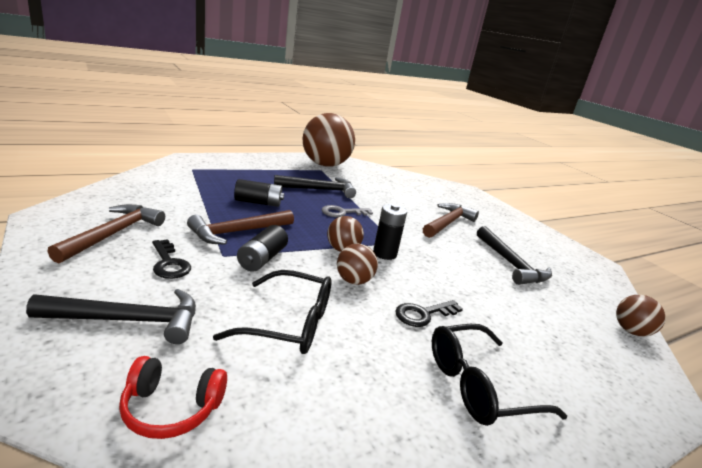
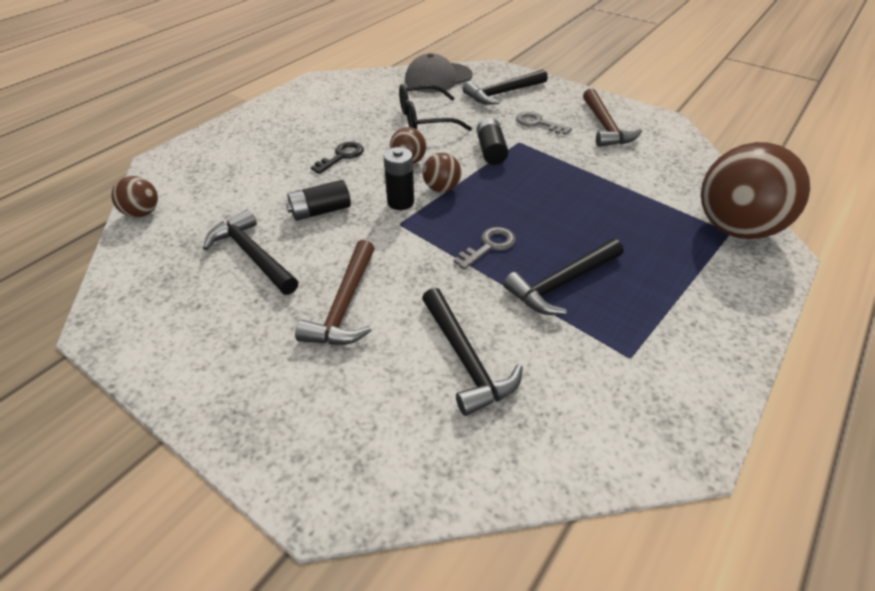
camera: 160 degrees right, 20 degrees up
(169, 263) = (538, 123): black key -> grey key
(171, 408) = (438, 78): red headphones -> grey cap
(238, 232) = (541, 166): brown hammer -> none
(258, 202) = (582, 212): black battery -> black battery (320, 211)
(325, 165) = (650, 388): brown ball -> brown ball (735, 228)
(393, 191) = (465, 359): none -> black hammer
(478, 386) = (296, 128): black glasses -> none

